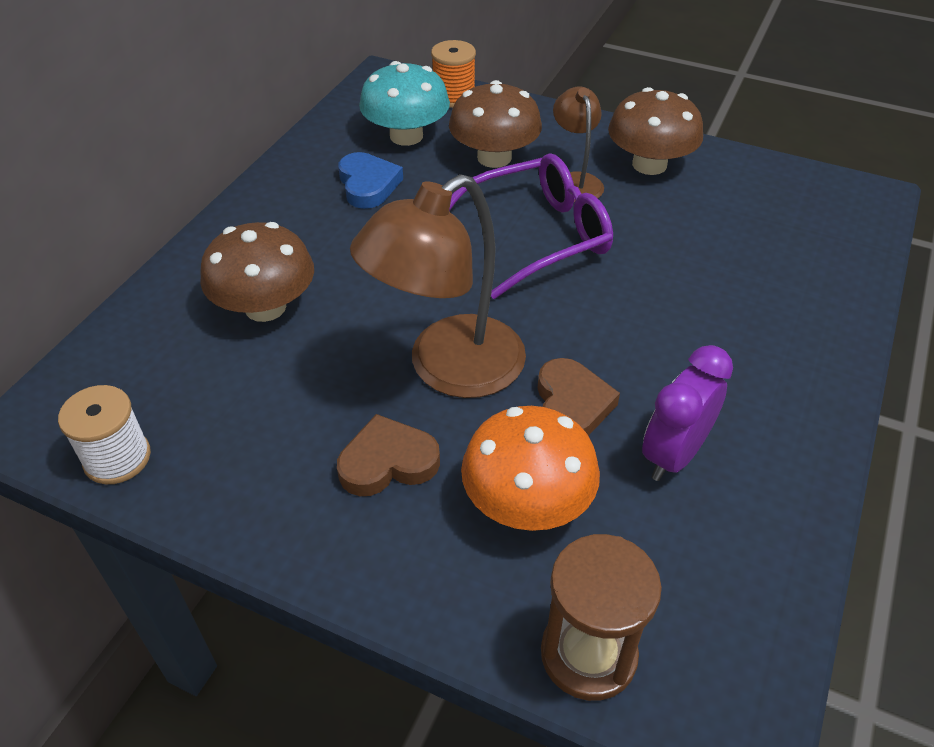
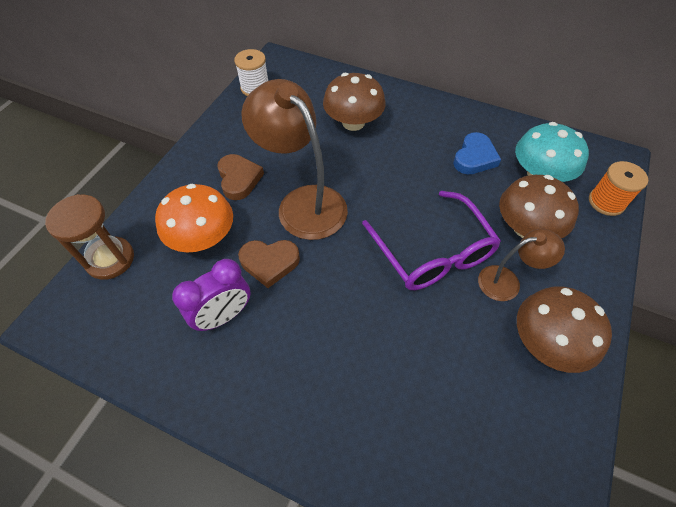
camera: 90 degrees right, 10 degrees up
(368, 185) = (474, 157): blue heart -> blue heart turned 45 degrees counterclockwise
(674, 455) = (224, 315): purple clock -> purple clock turned 105 degrees clockwise

